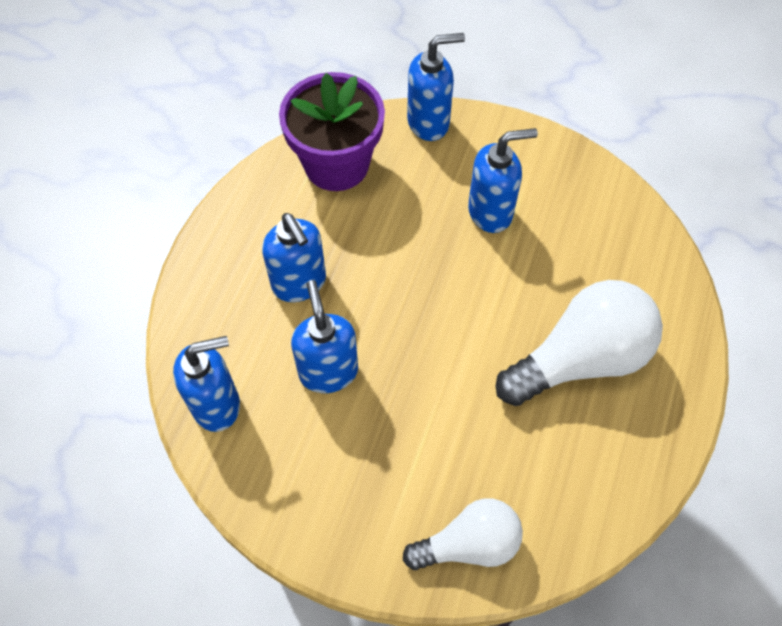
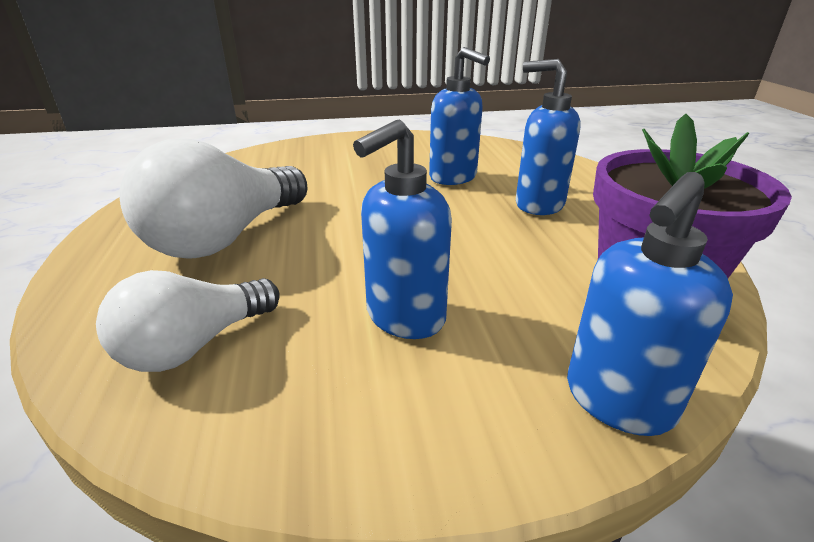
camera: 150 degrees right, 30 degrees down
(217, 405) = (507, 152): blue soap dispenser -> none
(469, 544) = (289, 153): white light bulb -> white light bulb (194, 345)

